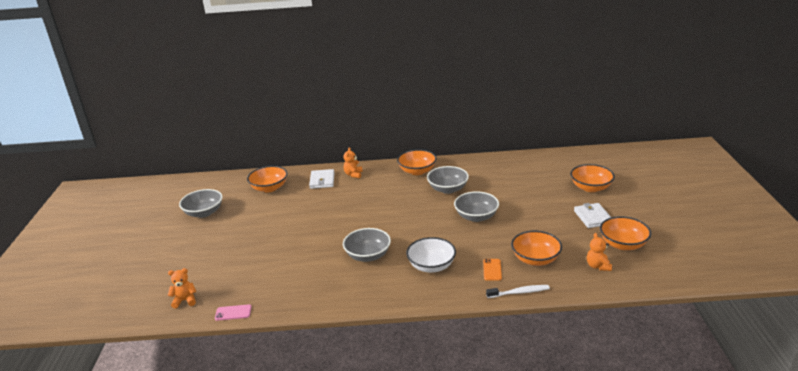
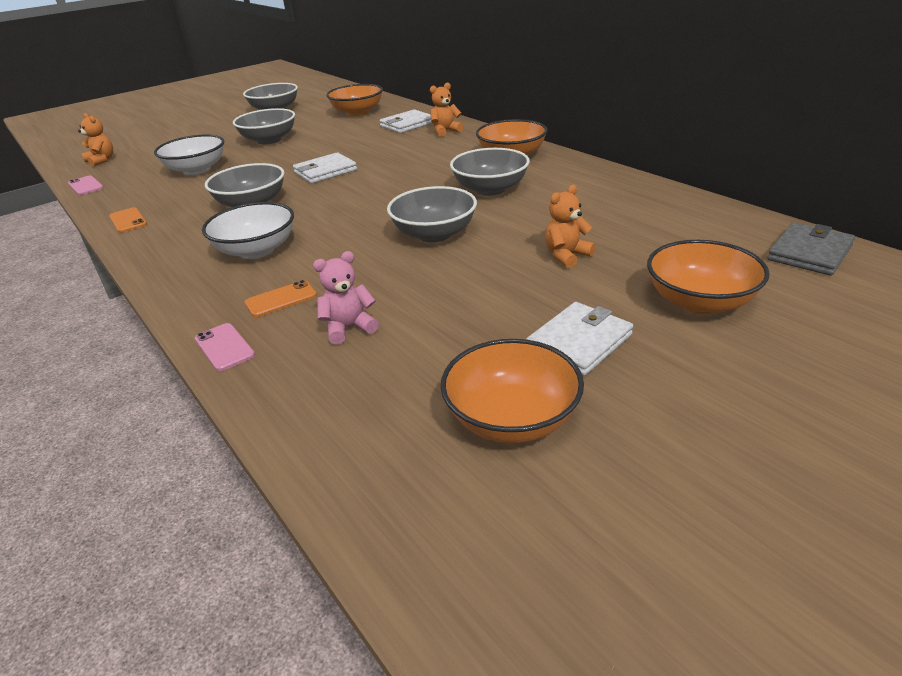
camera: 55 degrees right, 5 degrees up
(266, 228) = (269, 140): none -> grey bowl
(277, 264) = (196, 170): none -> white bowl
(329, 301) = (128, 220): none -> orange phone
(354, 223) = (325, 171): none -> white wallet
(519, 292) = (224, 347): white toothbrush -> pink phone
(535, 259) = (349, 328): orange bowl -> pink teddy bear
(582, 157) = (809, 253): none -> grey wallet
(598, 266) = (384, 410): orange teddy bear -> orange teddy bear (566, 256)

